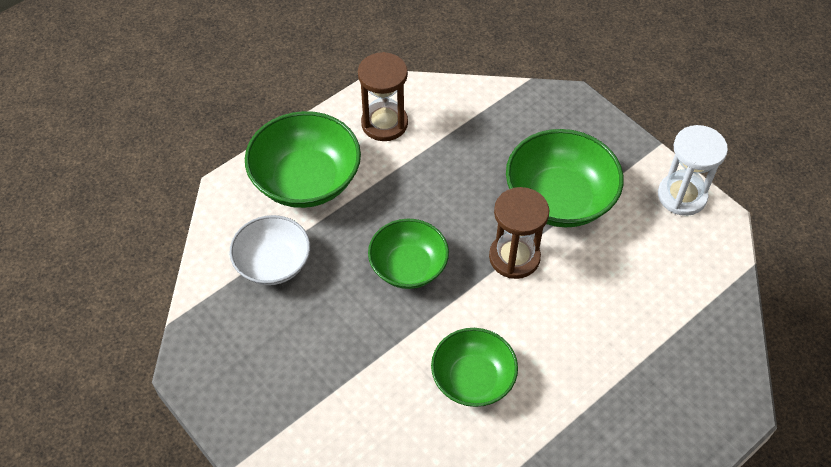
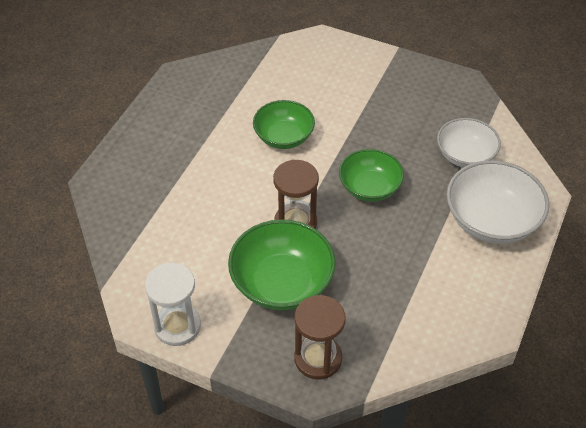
camera: 155 degrees right, 5 degrees down
(306, 180) = (491, 220): green bowl -> white bowl
(384, 123) = (467, 293): brown hourglass -> brown hourglass (318, 358)

